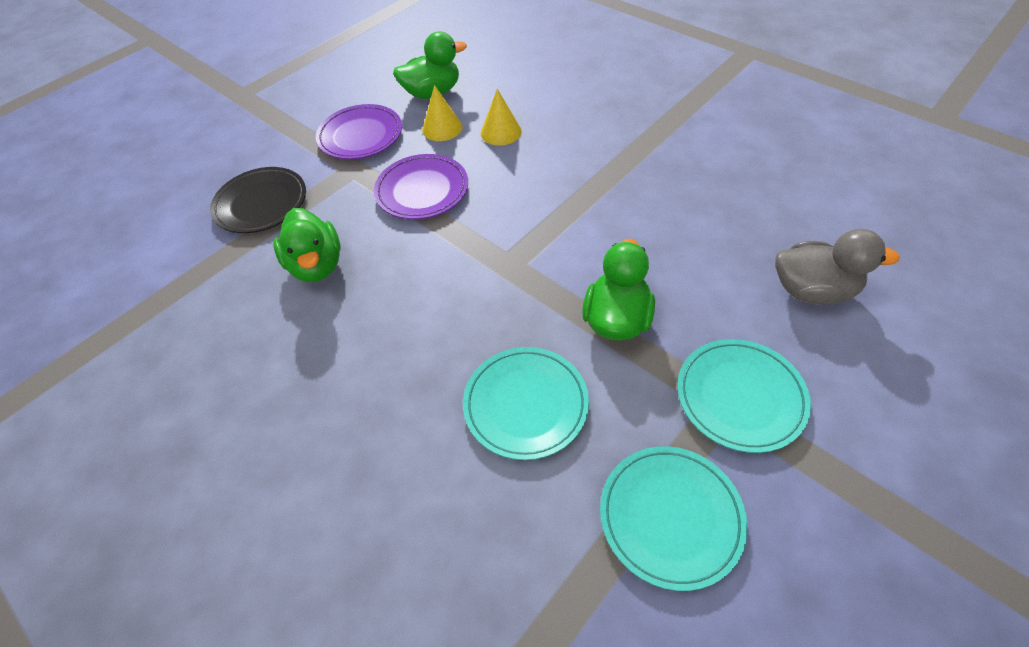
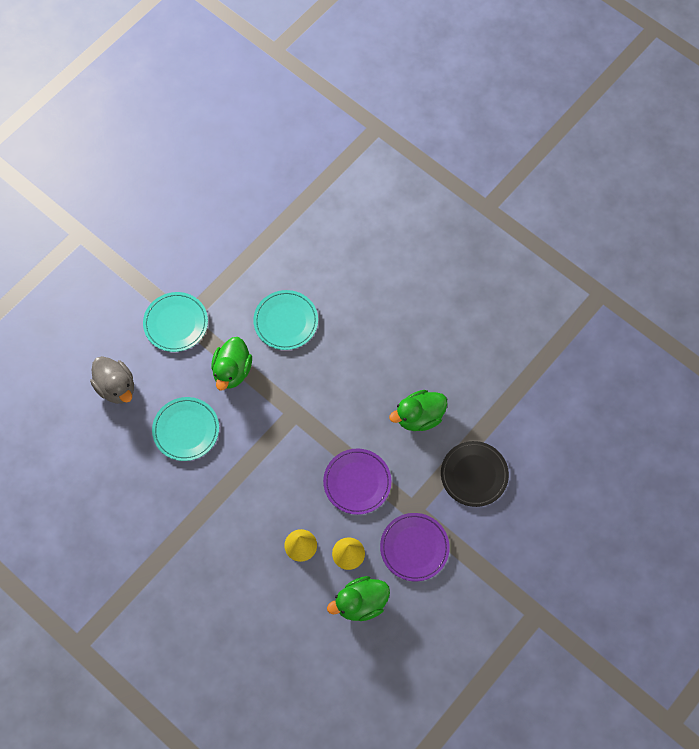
camera: 175 degrees right, 15 degrees up
(317, 265) = (419, 417): green duck -> green duck turned 90 degrees counterclockwise
(670, 517) = (222, 268): turquoise plate -> turquoise plate (186, 430)
(812, 290) = (116, 387): grey duck -> grey duck turned 135 degrees counterclockwise

